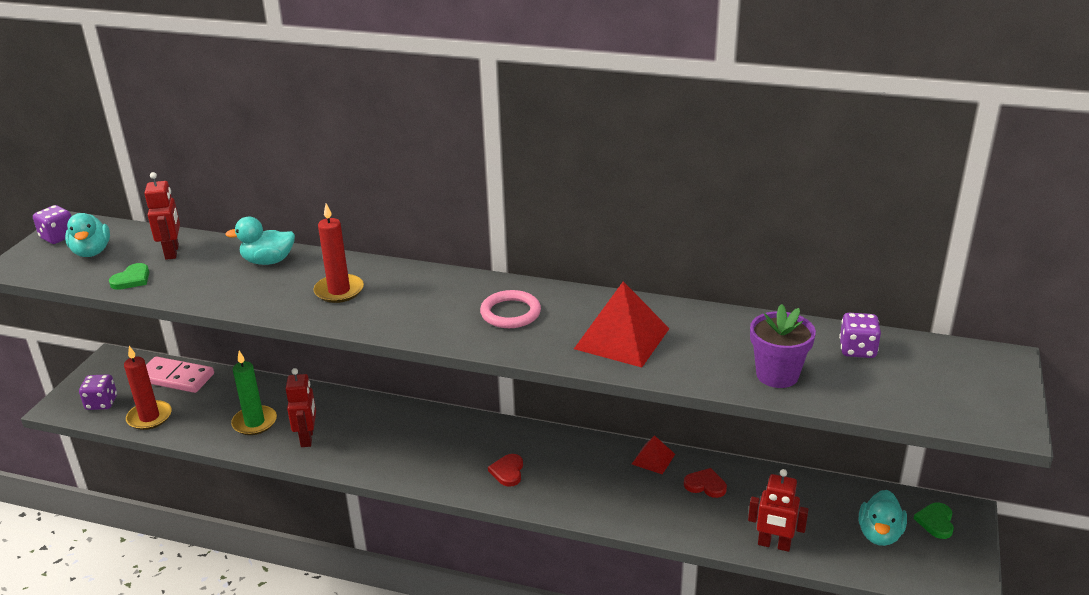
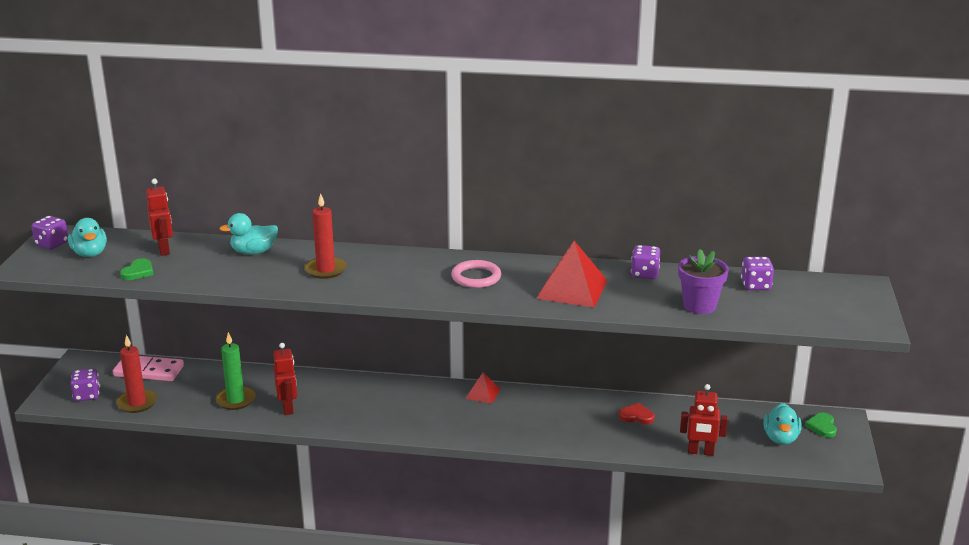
camera: 10 degrees left, 5 degrees down
(508, 471) = (470, 419): red heart -> none
(653, 459) = (589, 401): red pyramid -> red pyramid (483, 393)
(718, 323) = (644, 274): none -> purple dice

